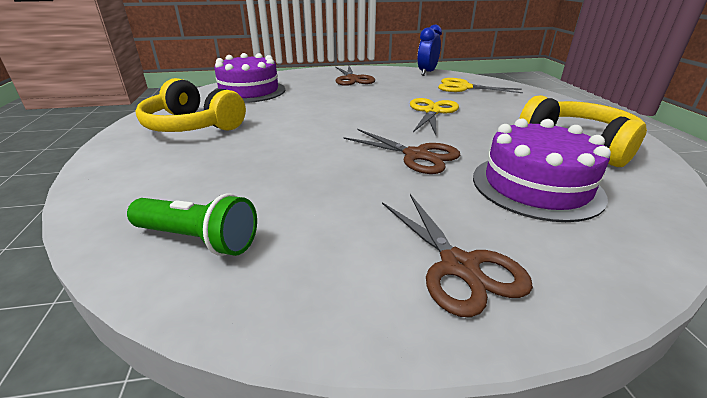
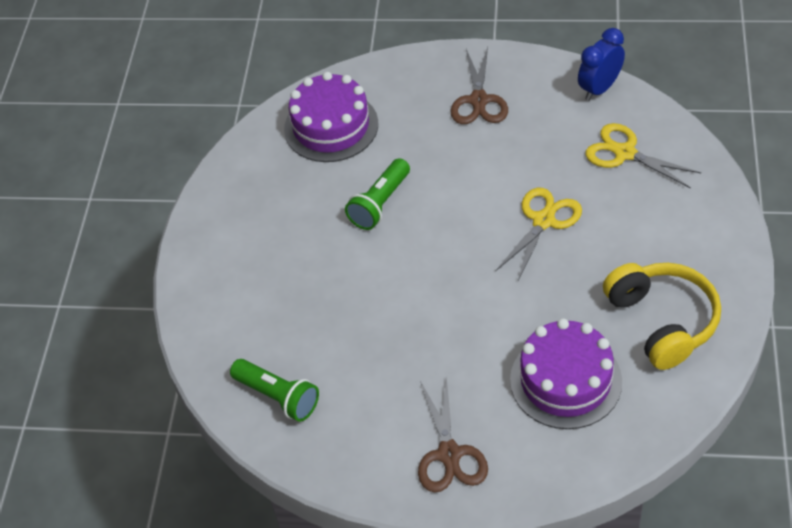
camera: 20 degrees right, 20 degrees up
(193, 126) = (265, 216): yellow headphones -> none
(296, 114) = (380, 203): none -> green flashlight
(416, 155) = (481, 314): brown scissors -> none

